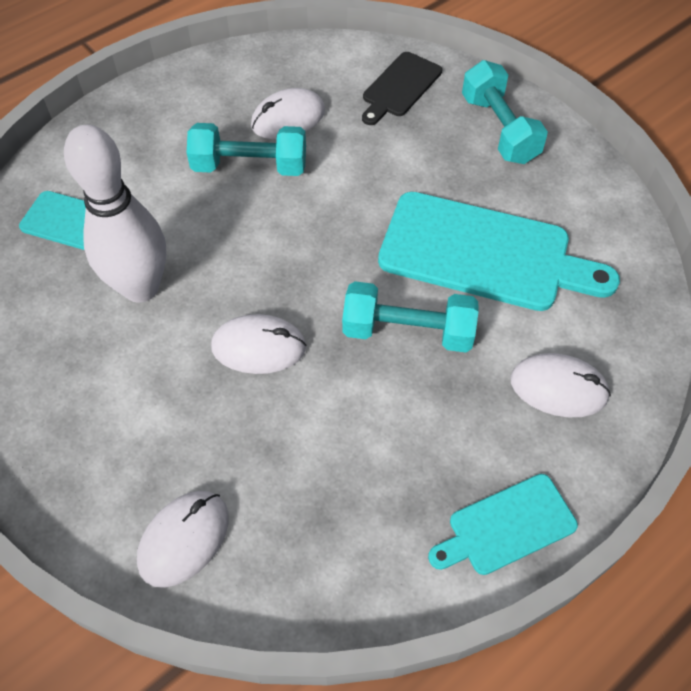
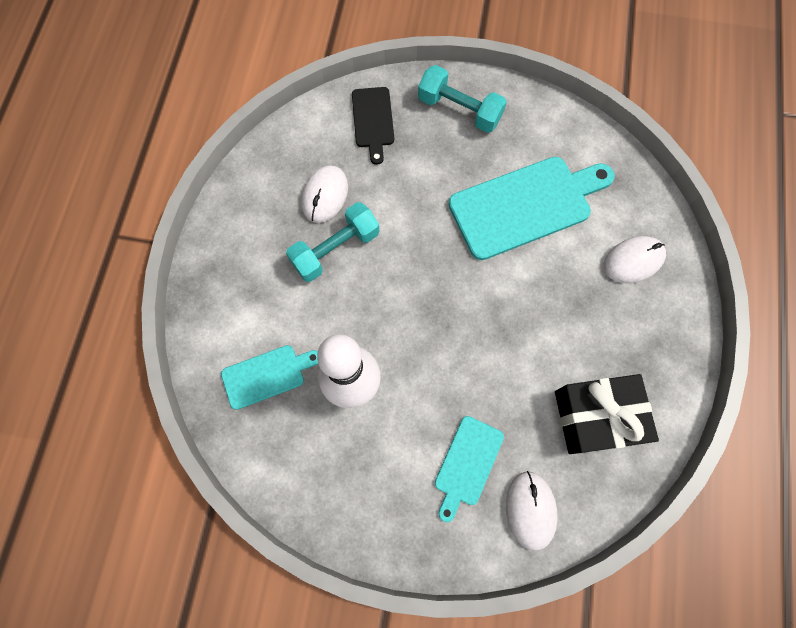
camera: 40 degrees left, 15 degrees up
(258, 347) = (459, 366): white mouse -> none
(353, 508) = (596, 416): none -> black gift
(408, 331) = (530, 289): turquoise dumbbell -> none
(507, 526) = (675, 361): turquoise cutting board -> turquoise cutting board (467, 464)

